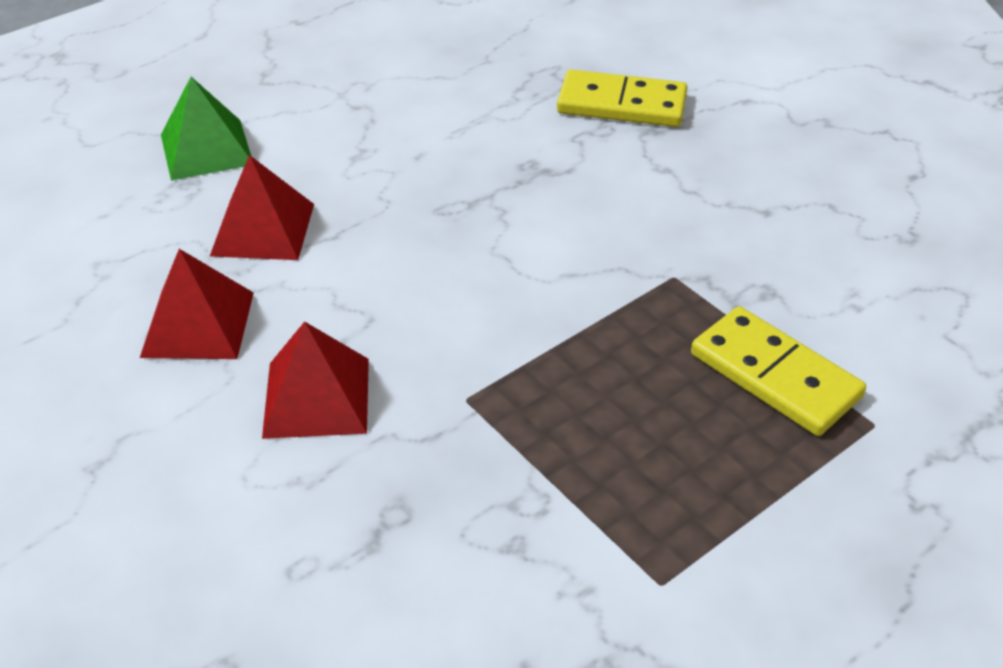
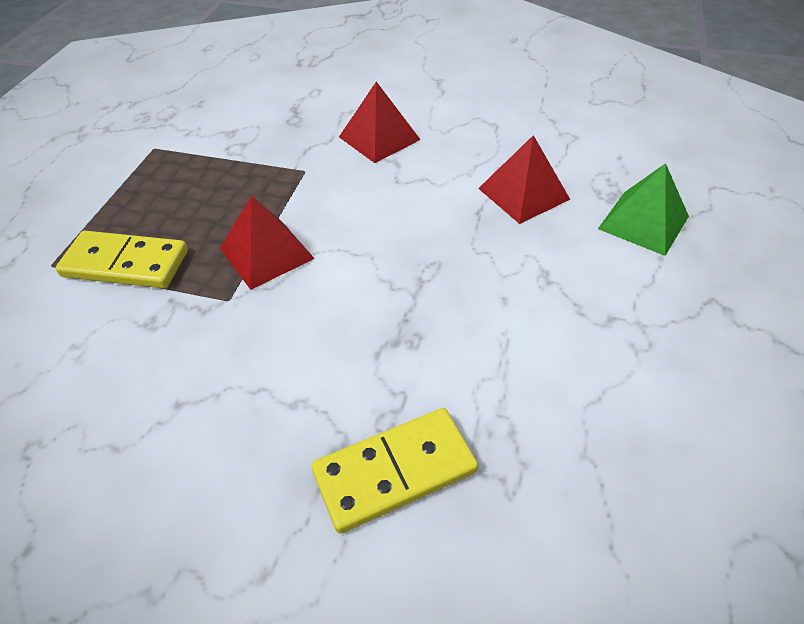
camera: 145 degrees right, 5 degrees up
(198, 324) = (479, 137): red pyramid -> red pyramid (266, 253)

